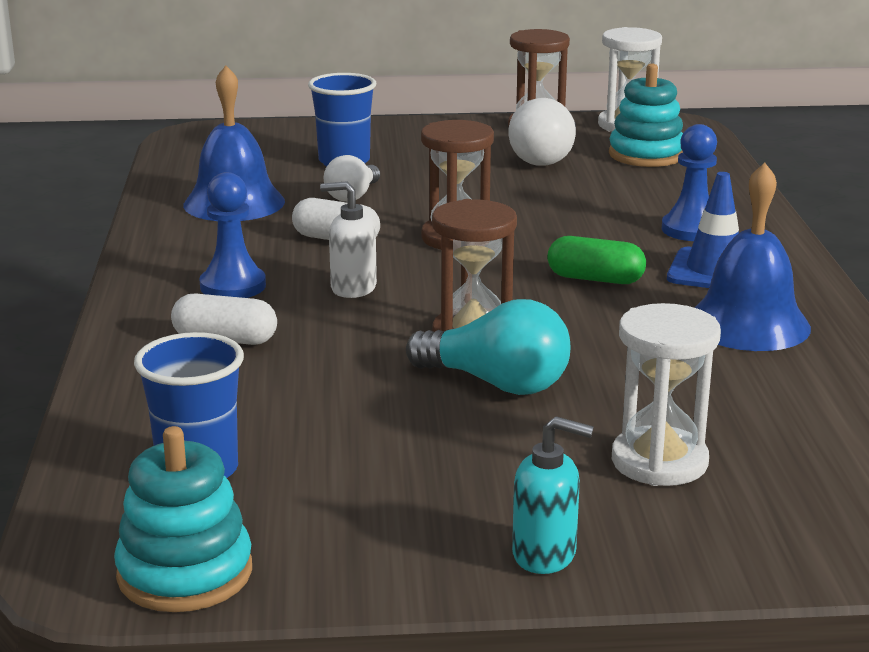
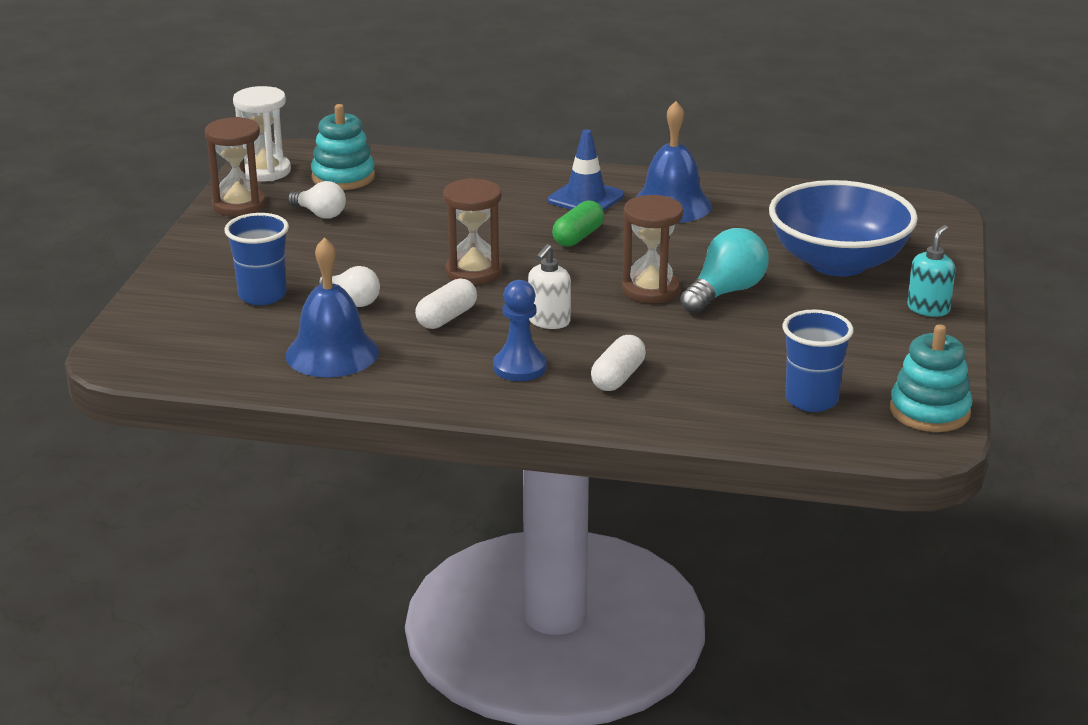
camera: 75 degrees left, 5 degrees up
(546, 158) = (320, 214): white light bulb -> white light bulb, size x0.65
(659, 461) = (838, 263): white hourglass -> blue bowl
(691, 230) = (508, 191): blue pawn -> none

